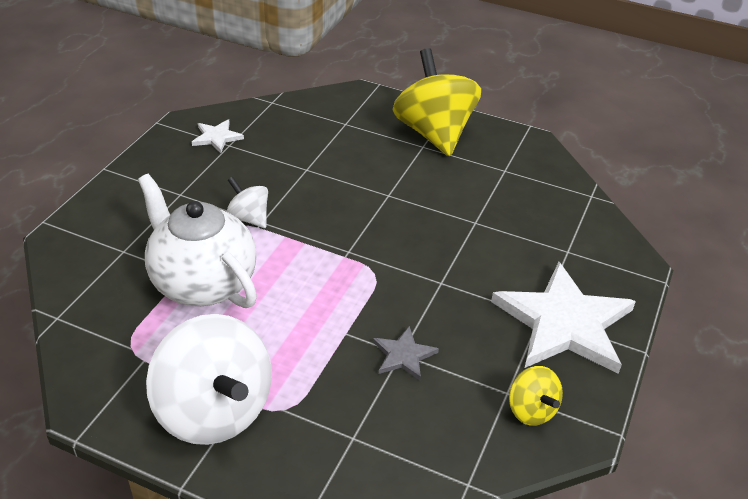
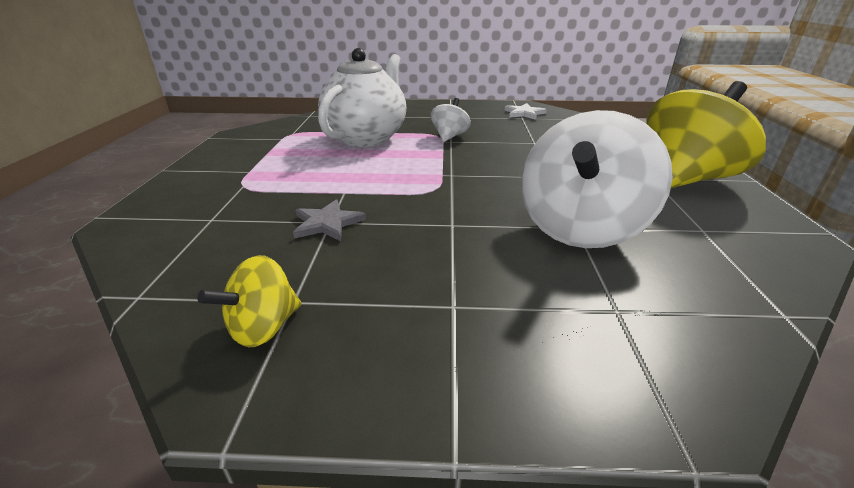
camera: 70 degrees right, 10 degrees down
(214, 411) = (237, 164): white spinning top -> white spinning top (580, 228)
(564, 323) = (455, 332): white star -> none

